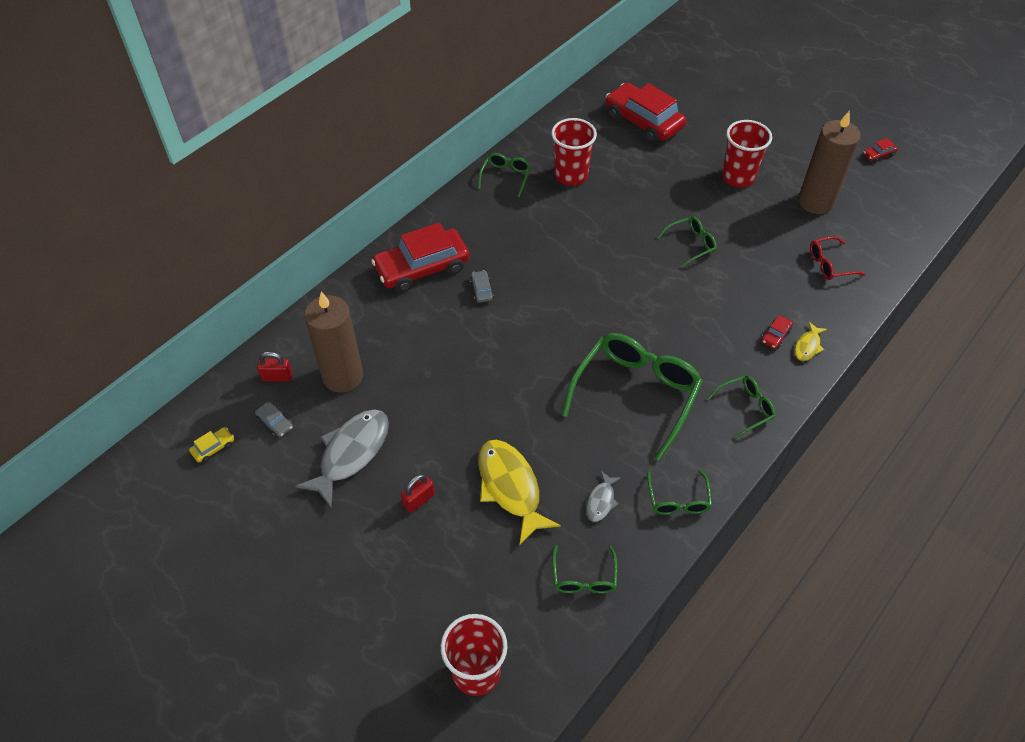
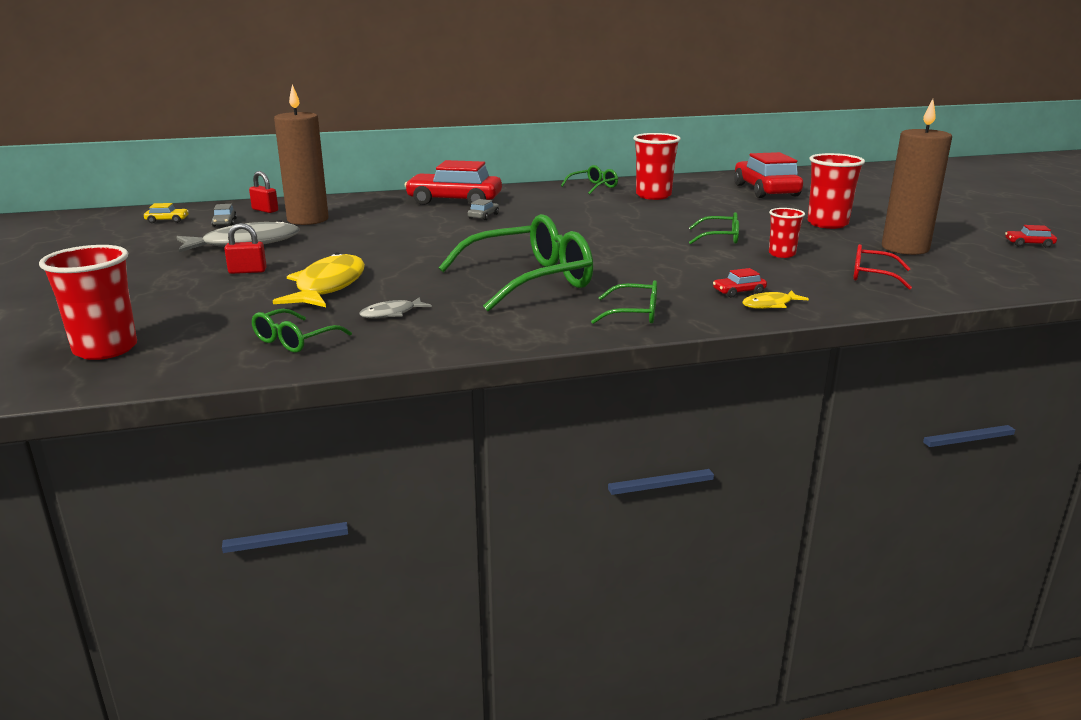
camera: 35 degrees right, 30 degrees down
(678, 500) = (466, 335): green glasses -> none
(752, 254) = (782, 254): none -> red cup

